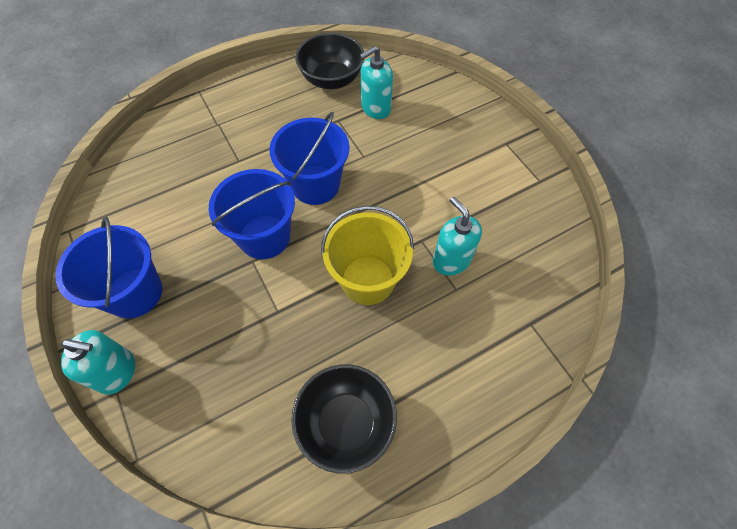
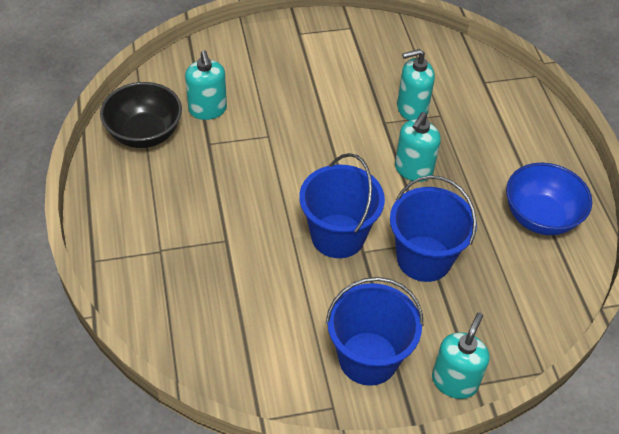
camera: 75 degrees left, 10 degrees down
(315, 185) = (289, 182): blue bucket -> blue bucket (424, 258)
(346, 423) = (540, 217): black bowl -> blue bowl
(367, 280) = (413, 170): yellow bucket -> turquoise soap dispenser

